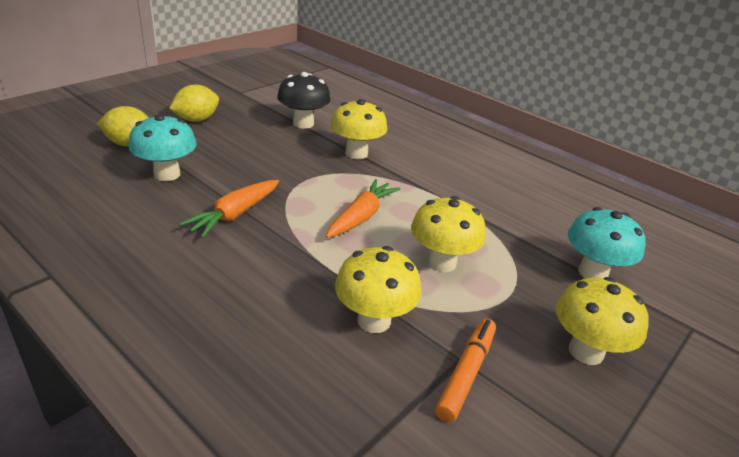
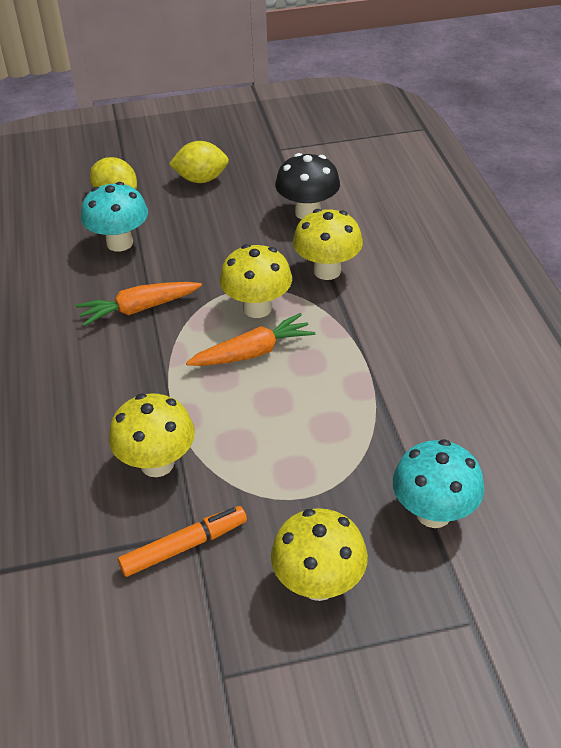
camera: 40 degrees right, 10 degrees up
(441, 262) = (279, 433): yellow mushroom -> yellow mushroom (257, 308)

